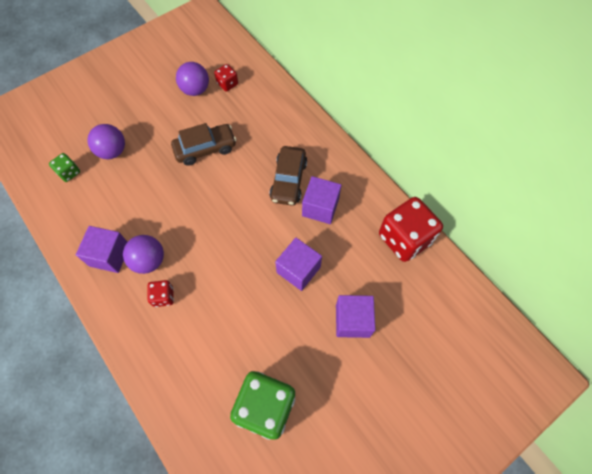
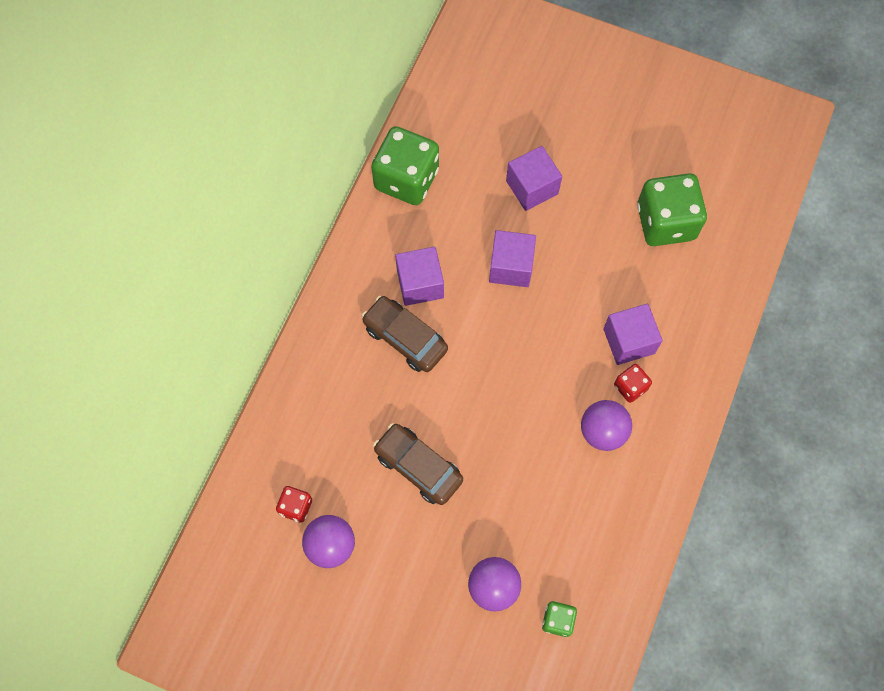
camera: 120 degrees left, 5 degrees up
(110, 255) = (625, 481): purple cube -> purple cube (628, 341)
(288, 180) = (405, 338): brown car -> brown car turned 120 degrees counterclockwise
(404, 238) = (406, 179): red dice -> green dice

